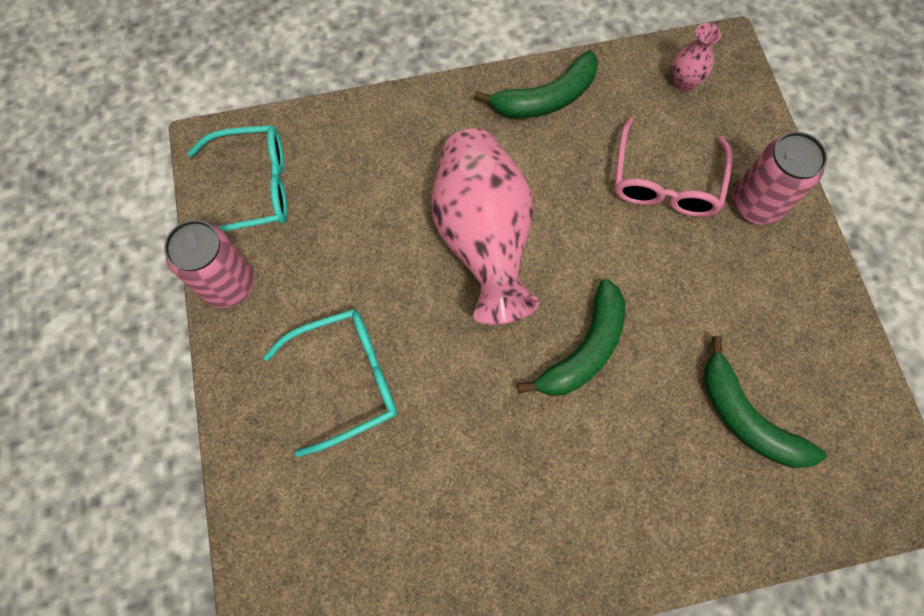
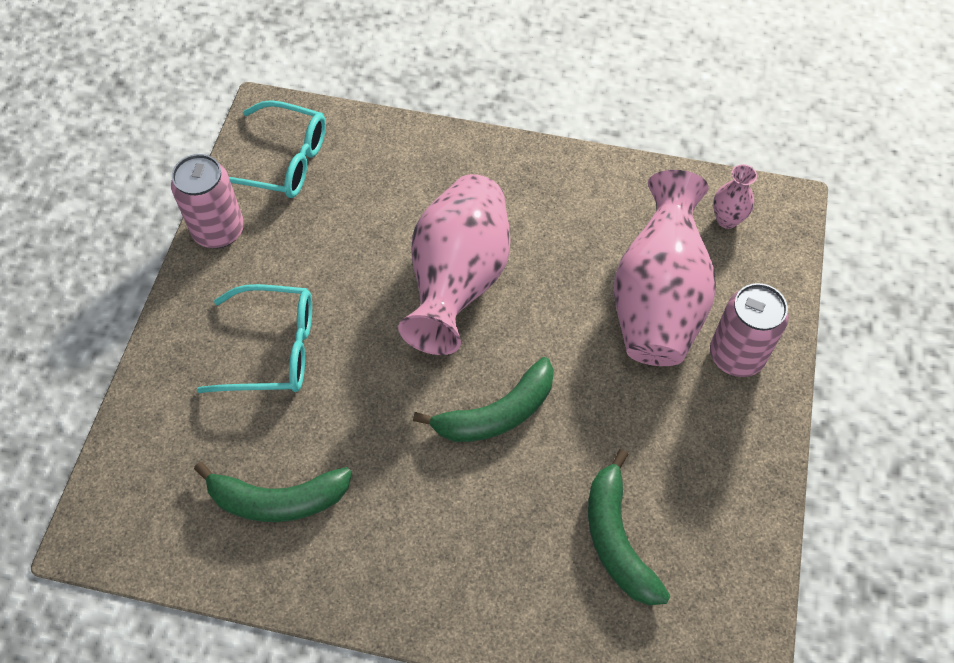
camera: 25 degrees right, 10 degrees down
(546, 98) = (584, 184): green banana -> green banana (278, 500)
(665, 181) = (658, 300): pink glasses -> pink vase

